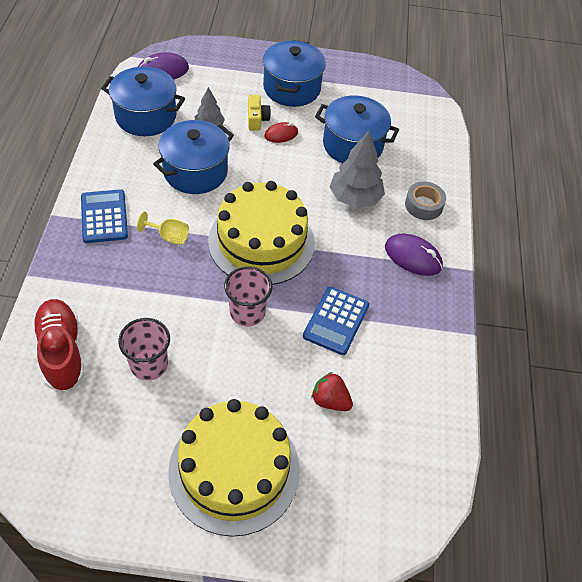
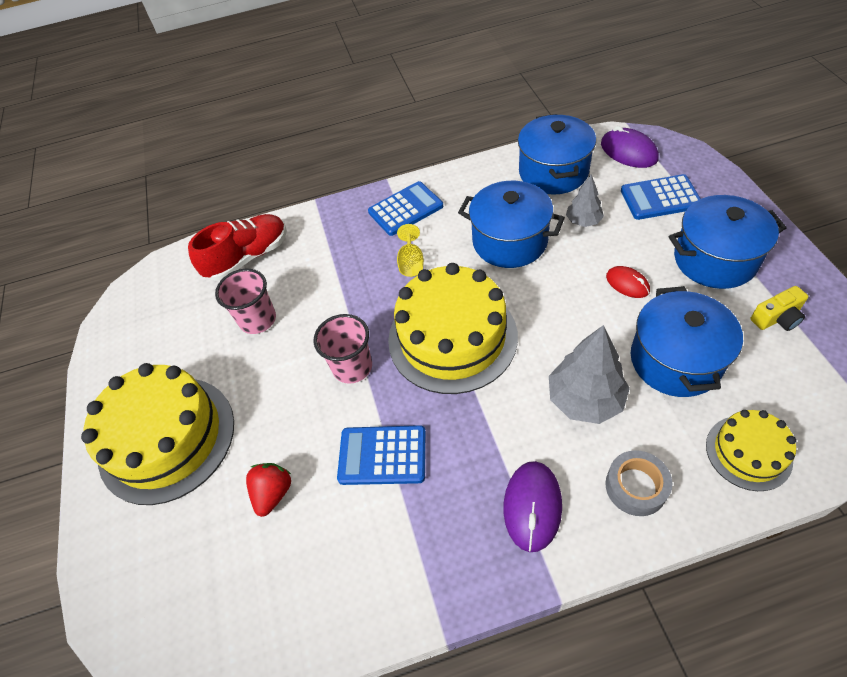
camera: 80 degrees right, 0 degrees up
(221, 81) = (660, 198): none -> blue calculator
(257, 119) = (631, 253): yellow camera -> yellow camera (777, 318)
(427, 150) = (748, 452): none -> yellow cake

